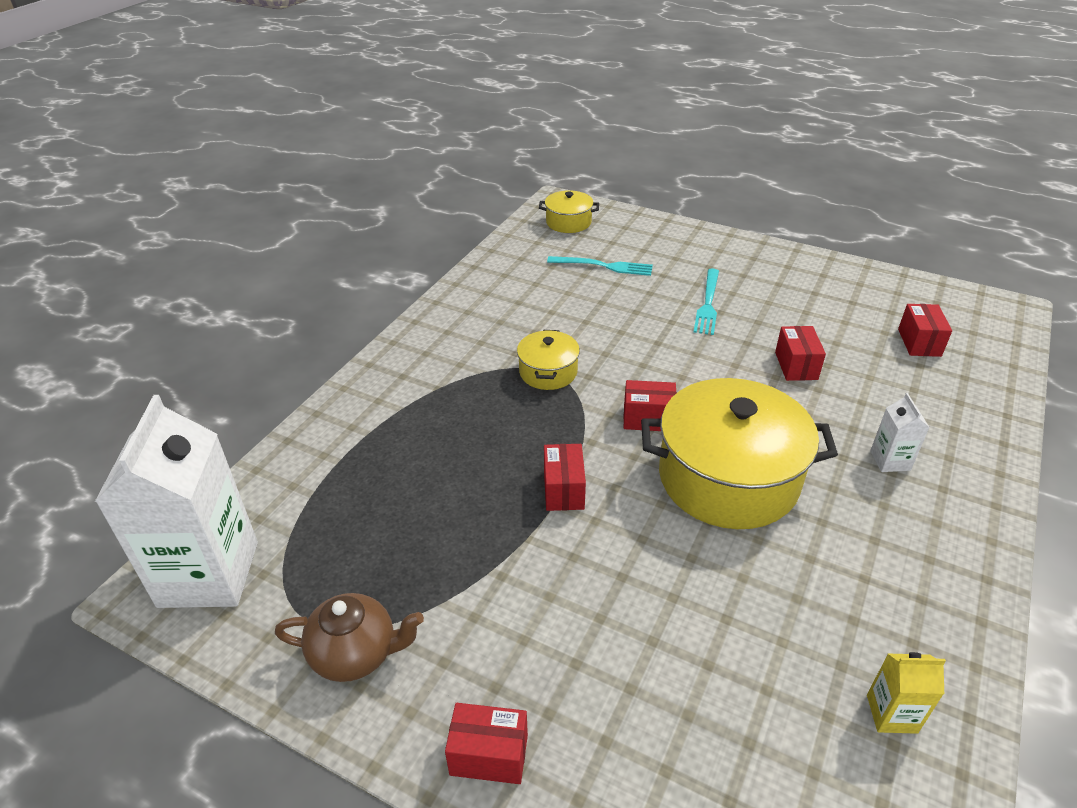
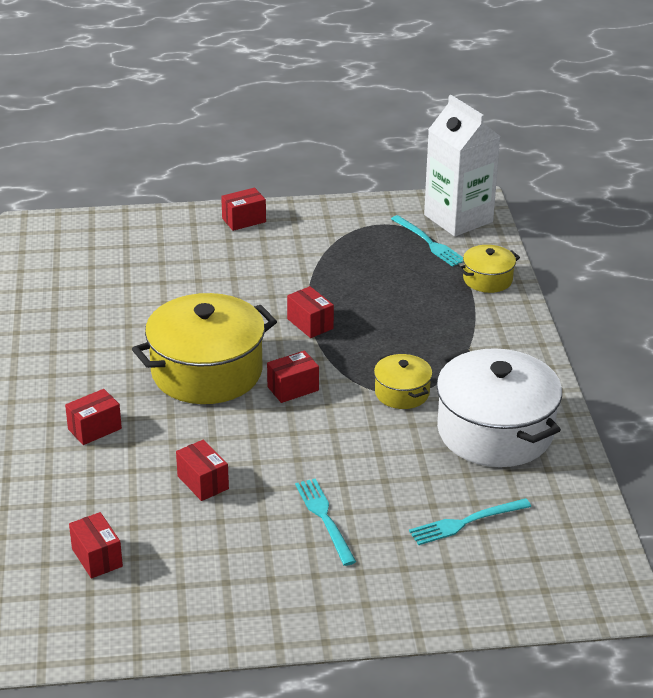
camera: 145 degrees right, 5 degrees down
(298, 548) = (429, 243): none -> turquoise fork
(356, 653) = (342, 223): brown teapot -> none
(509, 312) = (495, 431): none -> white pot
(568, 222) = (569, 571): yellow pot -> yellow pot (487, 279)
(890, 460) = (94, 429): white carton -> red box
(891, 714) = (59, 298): yellow carton -> none

